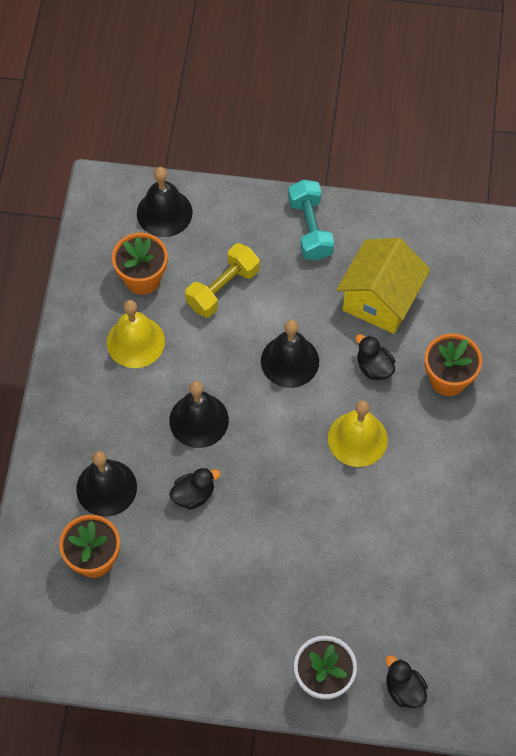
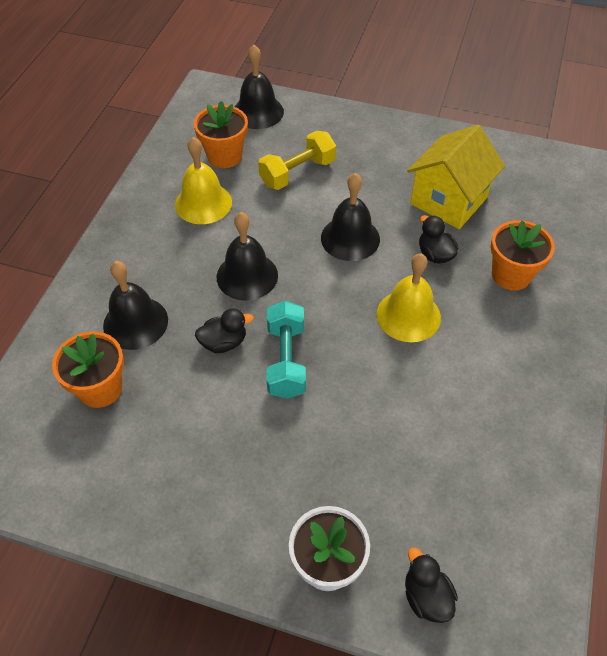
camera: 10 degrees right, 10 degrees down
(310, 229) = (389, 139): turquoise dumbbell -> turquoise dumbbell (286, 360)

